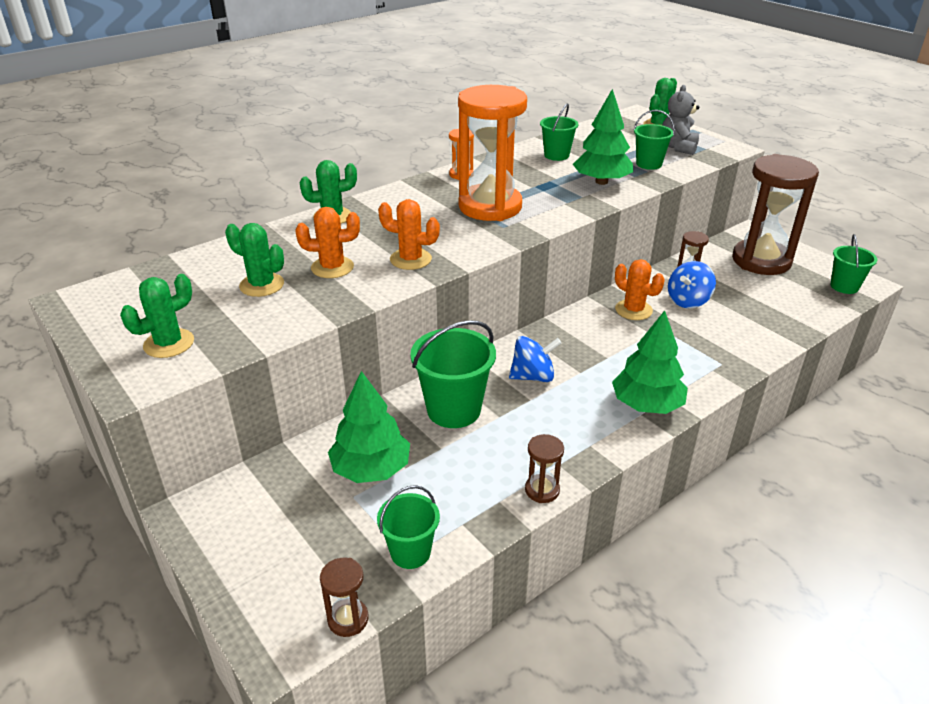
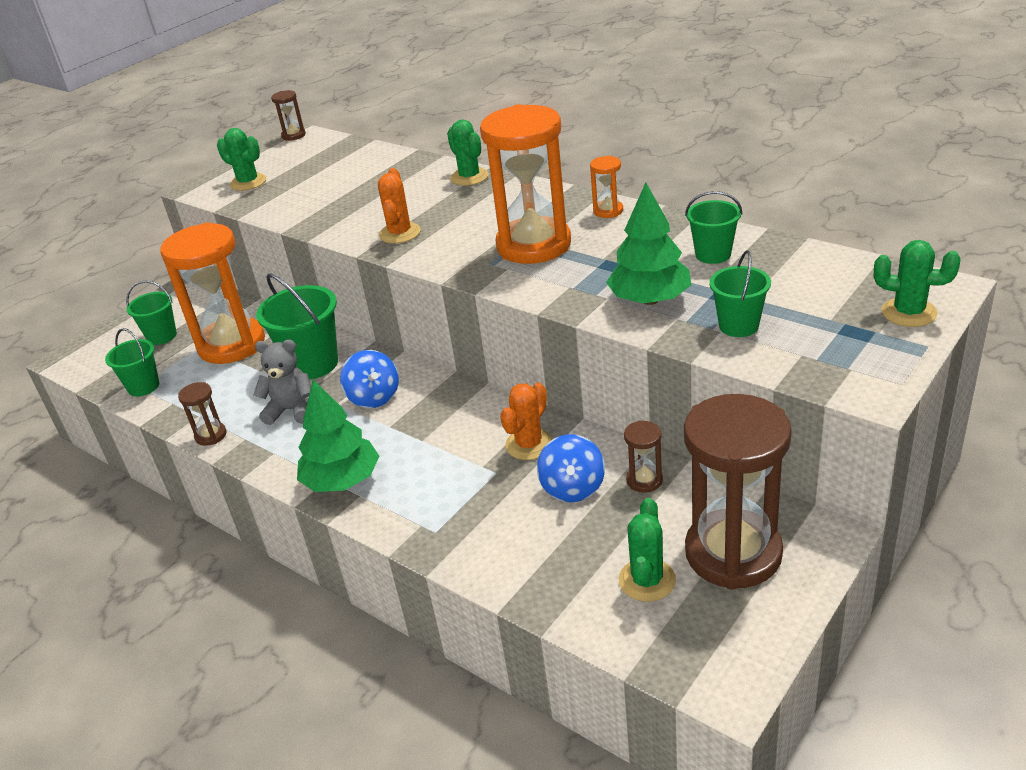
camera: 80 degrees right, 0 degrees up
(262, 285) = (336, 186): green cactus -> green cactus (647, 580)
(332, 267) = (373, 204): orange cactus -> none
(348, 619) = (86, 377): brown hourglass -> brown hourglass (293, 135)
(371, 469) = (231, 344): green tree -> orange hourglass
(678, 147) = (827, 342): grey teddy bear -> grey teddy bear (292, 410)
(688, 301) = (572, 488): blue spinning top -> blue spinning top turned 120 degrees counterclockwise
(844, 286) = (701, 659): green bucket -> green bucket (162, 336)

